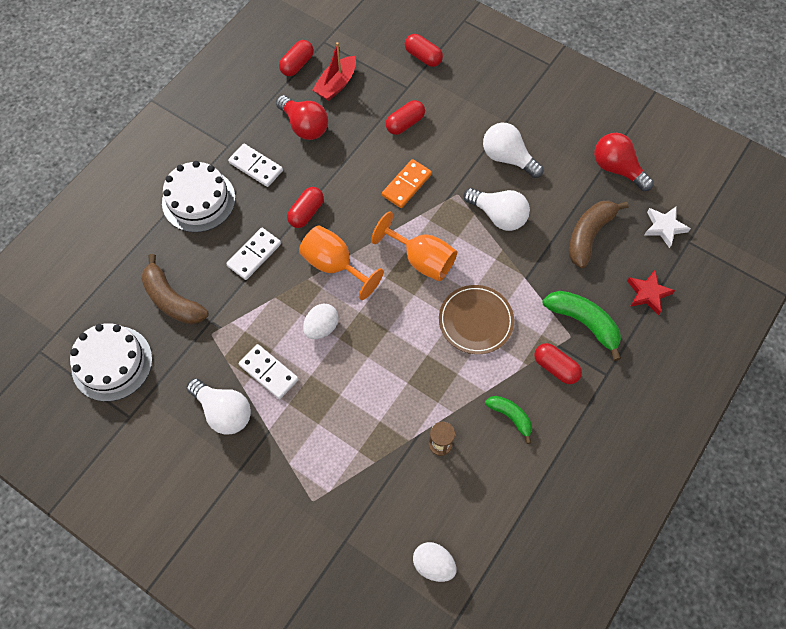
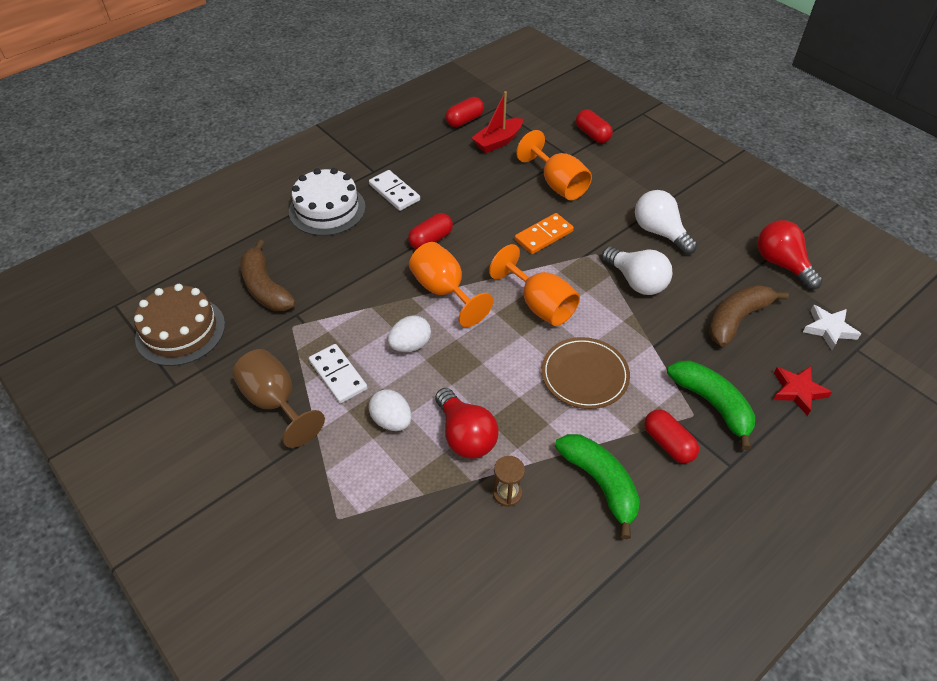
camera: 15 degrees right, 15 degrees down
(112, 363) = (180, 331): white cake -> brown cake
(224, 411) = (275, 402): white light bulb -> brown goblet
(254, 255) = (364, 265): white domino -> none
(304, 126) = (455, 169): red light bulb -> red light bulb (465, 435)
(405, 123) = (558, 184): red capsule -> orange goblet
(433, 564) = (458, 630): white egg -> white egg (391, 421)
(510, 417) = (600, 483): green banana -> green banana, size x1.63

